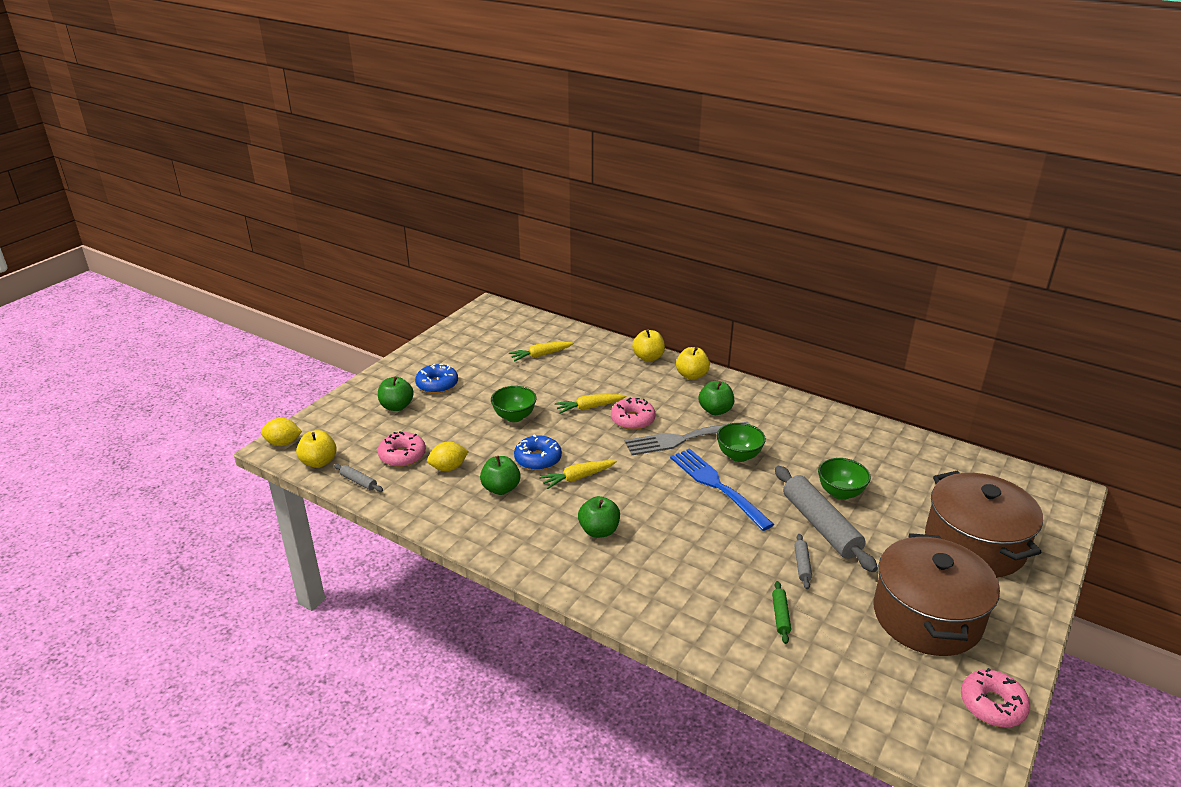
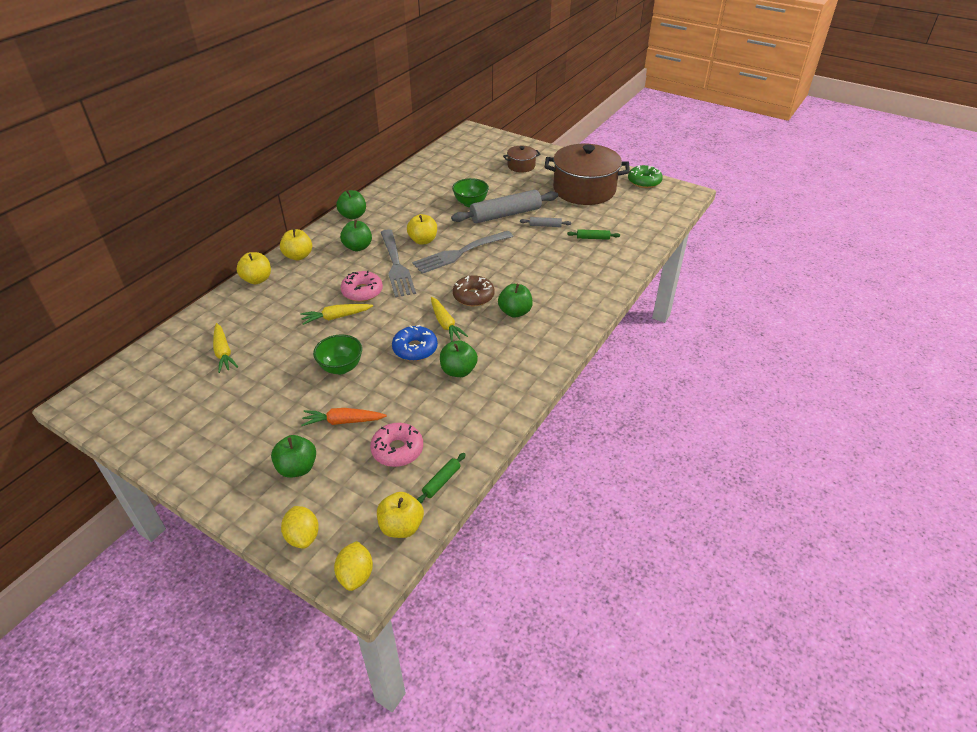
camera: 90 degrees left, 10 degrees up
(358, 482) = (441, 481): grey rolling pin -> green rolling pin
(437, 384) = (258, 435): blue donut -> none
(444, 424) = (343, 421): none -> orange carrot
(448, 468) = (423, 410): yellow lemon -> yellow lemon (303, 536)
(589, 407) = (336, 317): yellow carrot -> yellow carrot turned 90 degrees clockwise
(629, 498) = (473, 296): none -> brown donut
(718, 486) = (460, 252): blue fork -> grey fork
(738, 456) = (423, 240): green bowl -> yellow apple
(780, 402) = (353, 216): none -> green apple
(974, 545) = (521, 166): brown pot -> brown pot, size x0.47
(992, 705) = (644, 181): pink donut -> green donut

